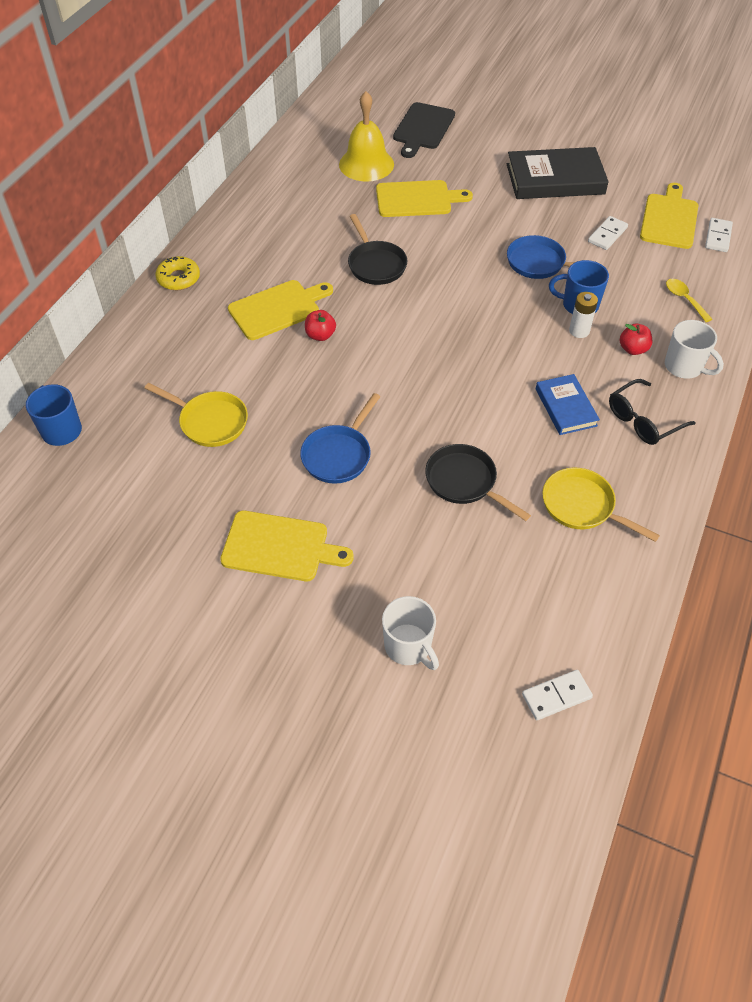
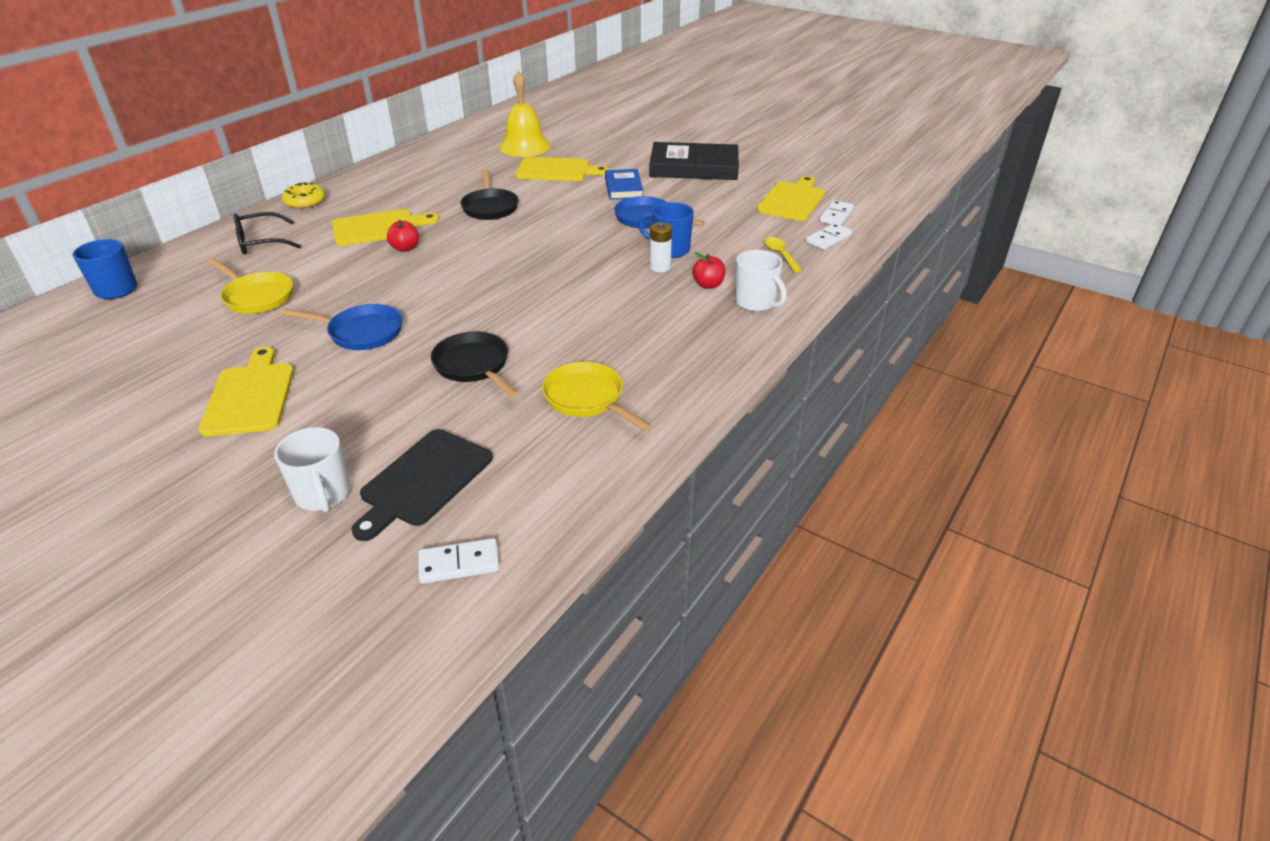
camera: 10 degrees right, 15 degrees down
(280, 547) = (250, 396): yellow cutting board -> yellow cutting board turned 120 degrees counterclockwise
(338, 455) = (361, 332): blue pan -> blue pan turned 120 degrees counterclockwise
(423, 128) = (590, 129): black cutting board -> black cutting board (423, 480)
(566, 407) = (614, 320): blue book -> blue book (623, 188)
(607, 235) = (725, 206): white domino -> white domino (828, 239)
(643, 420) = (690, 338): black glasses -> black glasses (260, 242)

